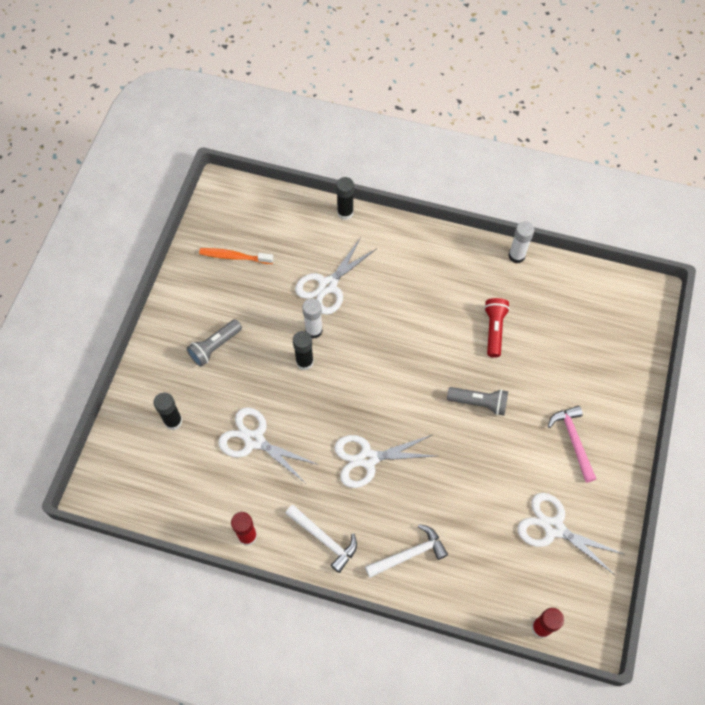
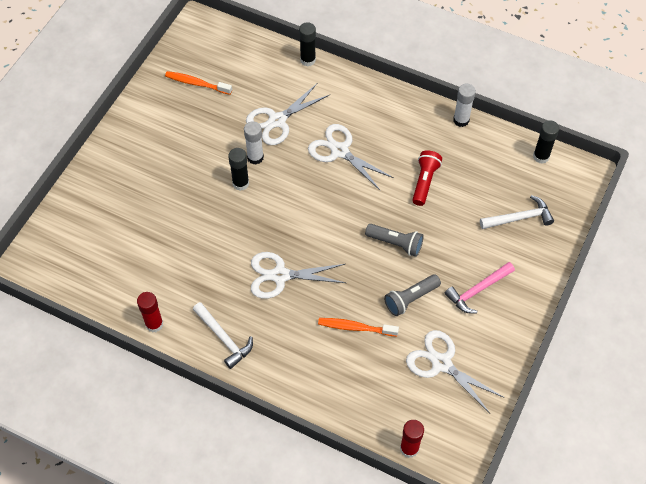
camera: 10 degrees right, 5 degrees down
(173, 421) = (109, 216): black glue stick -> black glue stick (541, 156)
(215, 347) = (161, 158): grey flashlight -> grey flashlight (410, 299)
(254, 440) = (179, 243): white scissors -> white scissors (339, 151)
(409, 554) = (299, 364): white hammer -> white hammer (519, 218)
(457, 503) = (355, 327): none -> orange toothbrush
(573, 441) = (478, 290): pink hammer -> pink hammer turned 120 degrees counterclockwise

